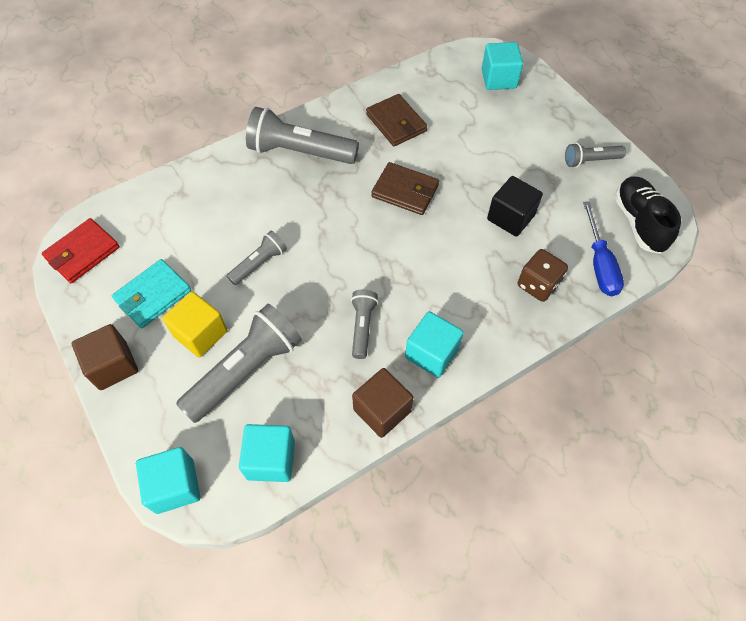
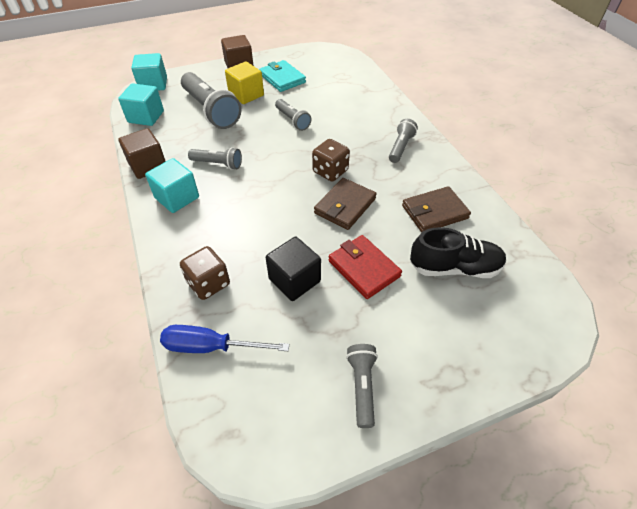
camera: 100 degrees right, 10 degrees down
(83, 253) = (324, 55): red wallet -> red wallet (364, 268)
(300, 152) = (400, 147): grey flashlight -> grey flashlight, size x0.54
(353, 210) = (330, 171): none -> brown dice
(498, 79) = (511, 318): turquoise cube -> none
(639, 222) = (252, 413): black shoe -> black shoe (454, 268)

